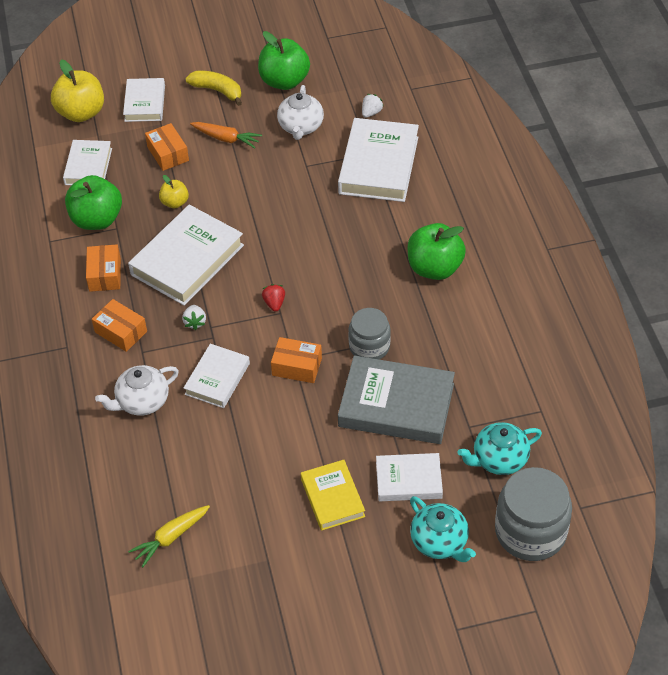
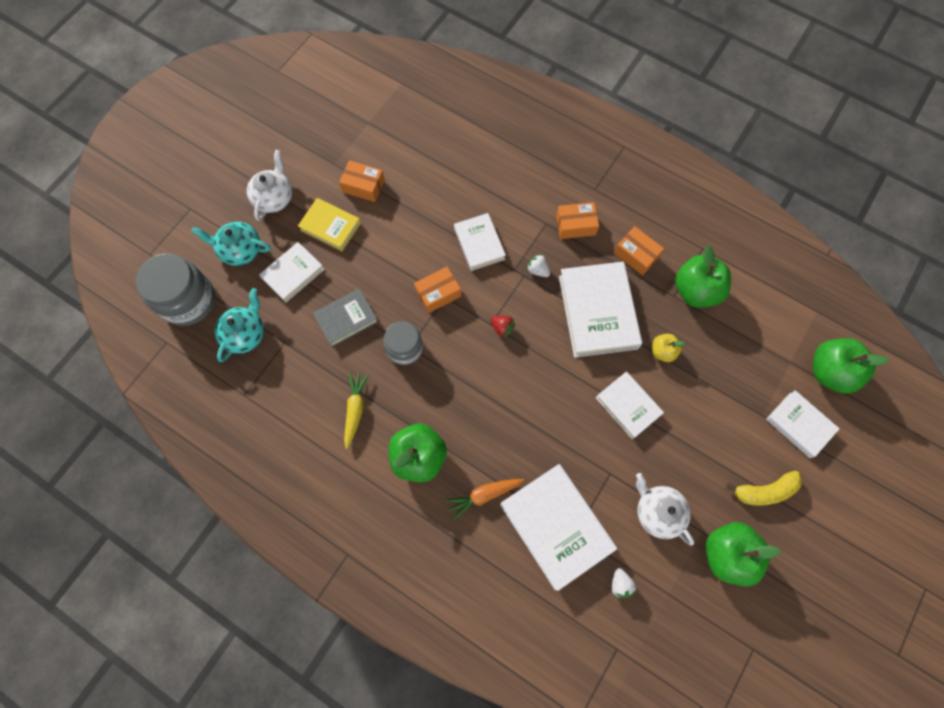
camera: 135 degrees right, 20 degrees up
(81, 113) = (829, 372): yellow apple -> green apple
(88, 166) = (759, 329): white book -> white book (628, 406)
(142, 402) = (507, 193): white teapot -> white teapot (274, 198)
(168, 154) = (721, 391): orange box -> orange box (363, 186)
(170, 538) = (401, 133): yellow carrot -> yellow carrot (355, 409)
(226, 139) = (698, 445): orange carrot -> orange carrot (483, 495)
(396, 405) = (346, 319): grey book -> grey book, size x0.59

